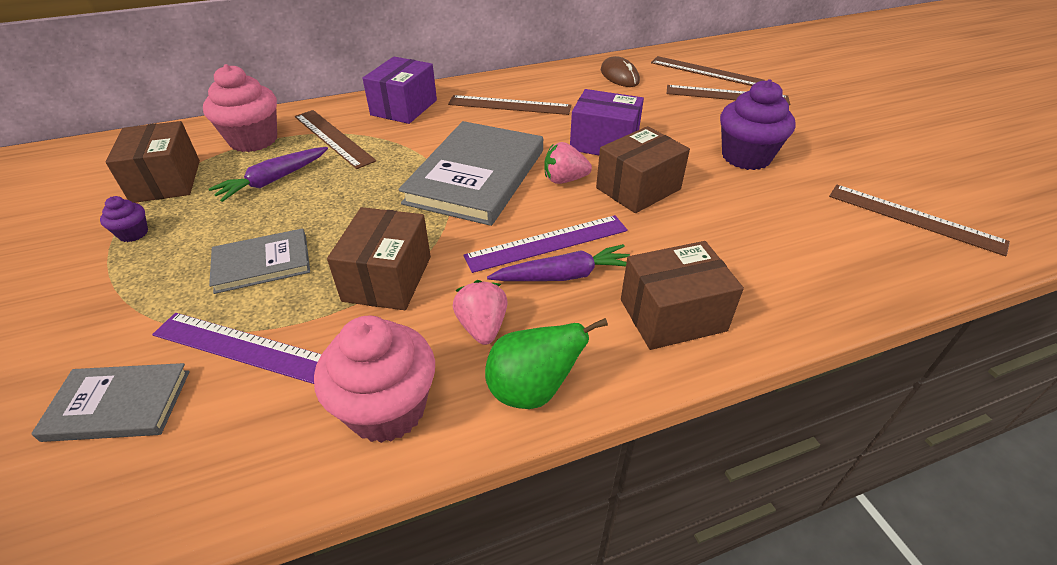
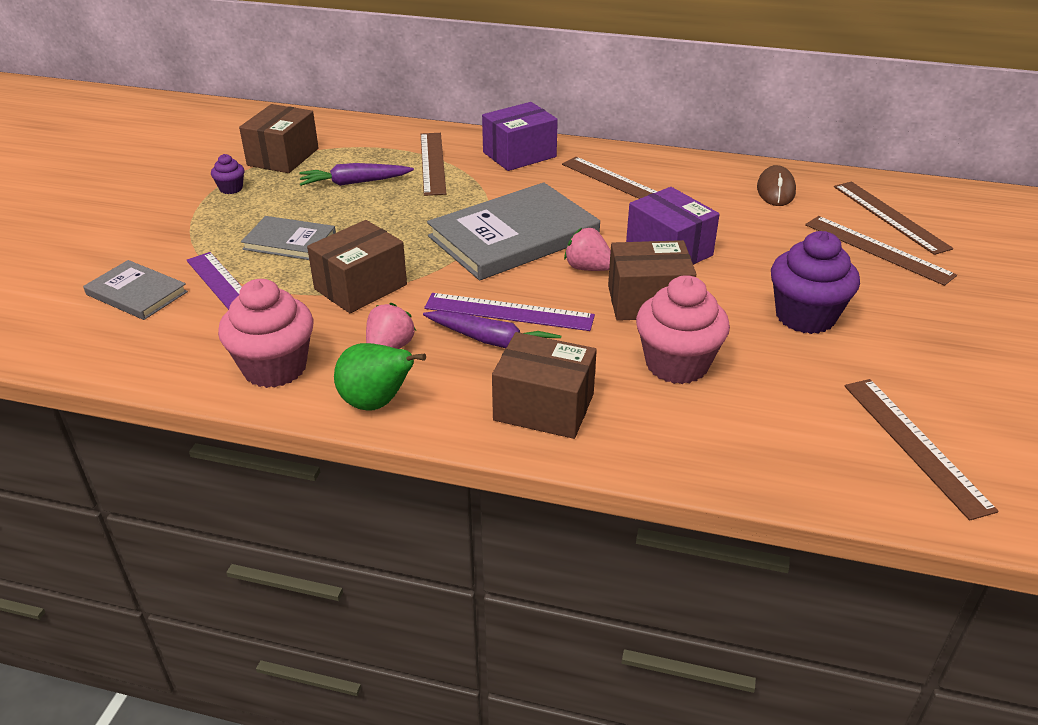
camera: 35 degrees right, 5 degrees down
(253, 140) = (371, 144): pink cupcake -> pink cupcake (677, 364)

